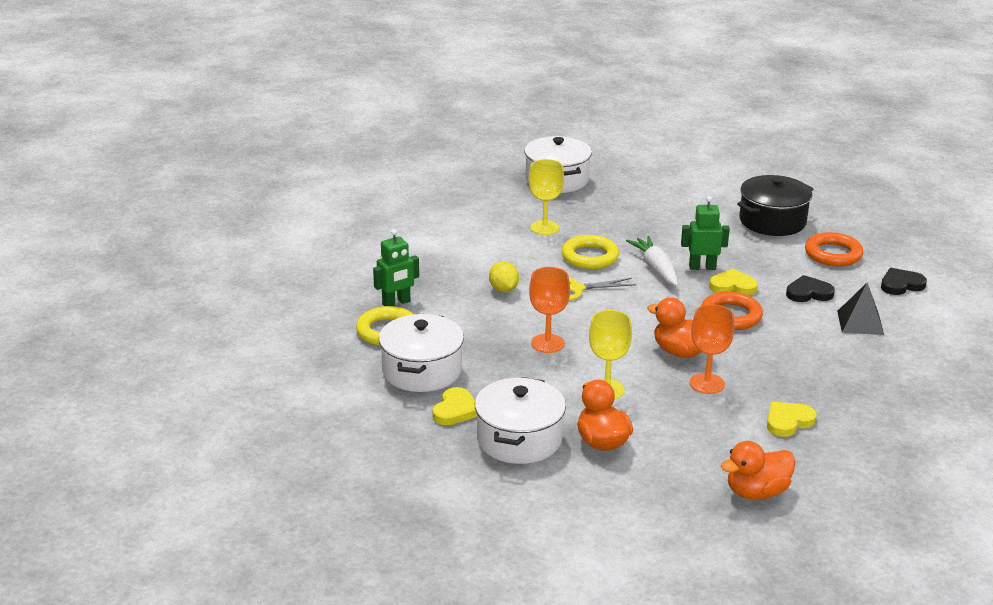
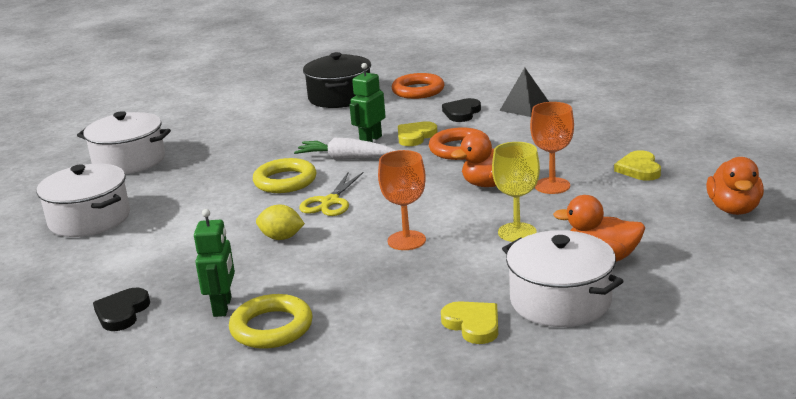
camera: 55 degrees left, 5 degrees down
(422, 370) = (375, 326): white pot -> white pot (89, 219)
(544, 228) = (202, 188): yellow goblet -> none
(901, 285) = (490, 81): black heart -> black heart (122, 312)

